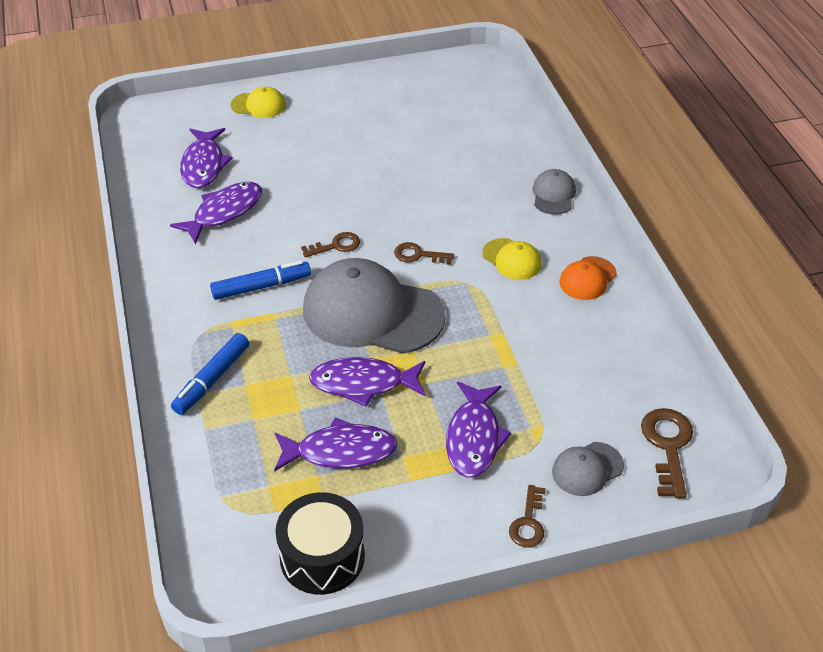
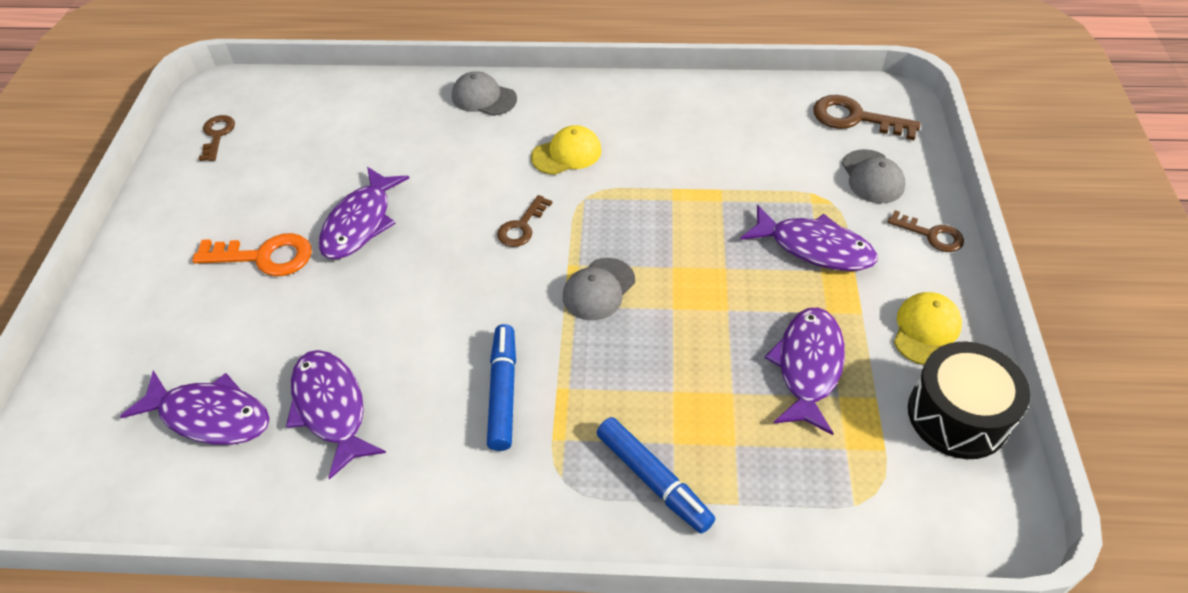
camera: 70 degrees left, 5 degrees up
(258, 105) = (122, 324): yellow cap -> yellow cap (926, 330)
(336, 141) = (264, 257): none -> orange key
(336, 246) = (466, 299): brown key -> brown key (217, 135)
(363, 383) = (710, 323): purple fish -> purple fish (360, 223)
(372, 312) = (598, 289): grey cap -> grey cap, size x0.46
(587, 278) = (621, 108): orange cap -> none

